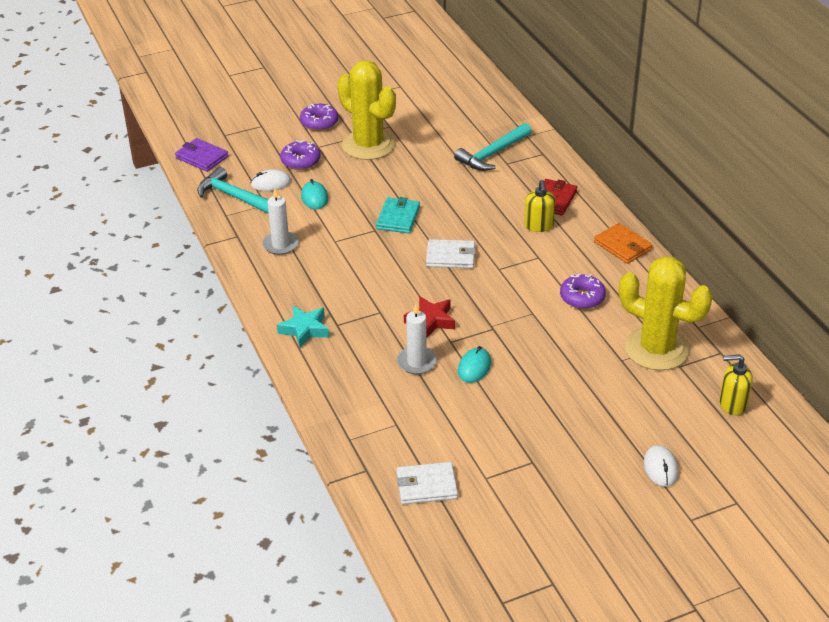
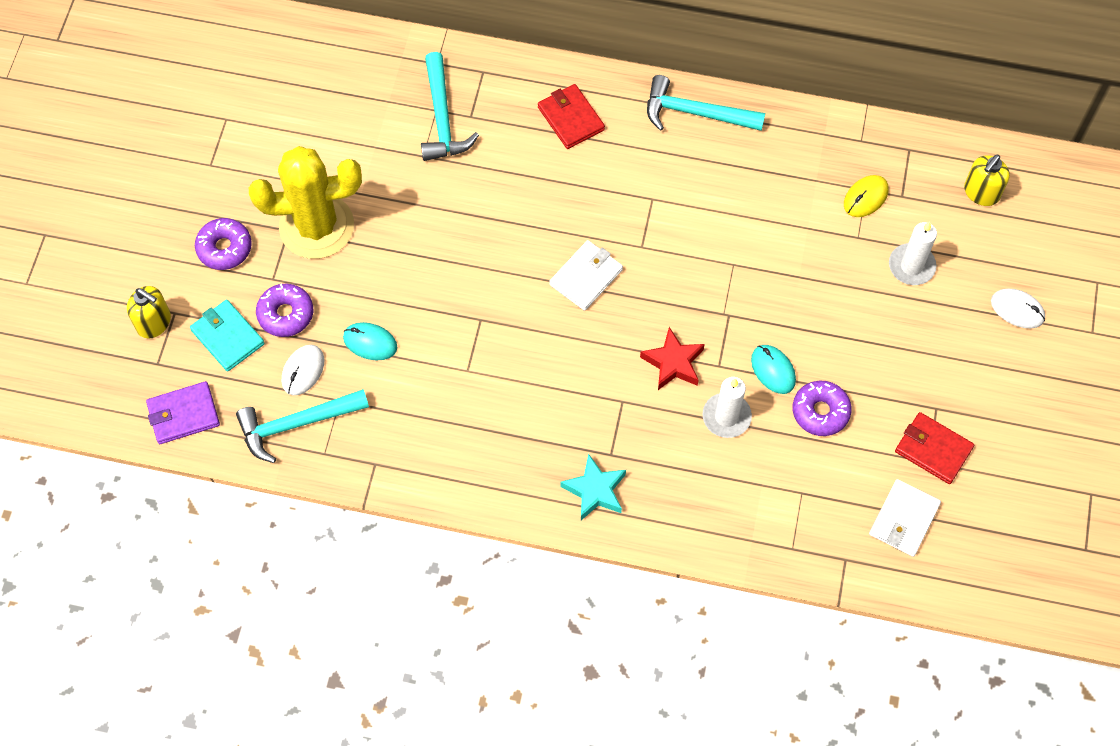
camera: 55 degrees left, 25 degrees up
(280, 245) = (429, 429): white candle -> white candle (911, 266)
(398, 218) = (478, 283): turquoise wallet -> turquoise wallet (227, 337)
(497, 475) = (933, 449): none -> red wallet
(538, 226) = (602, 163): yellow soap dispenser -> yellow soap dispenser (154, 323)
(582, 297) = (744, 205): purple donut -> purple donut (820, 412)
(622, 246) = (696, 113): orange wallet -> turquoise hammer
(656, 349) = (865, 197): yellow cactus -> yellow mouse

